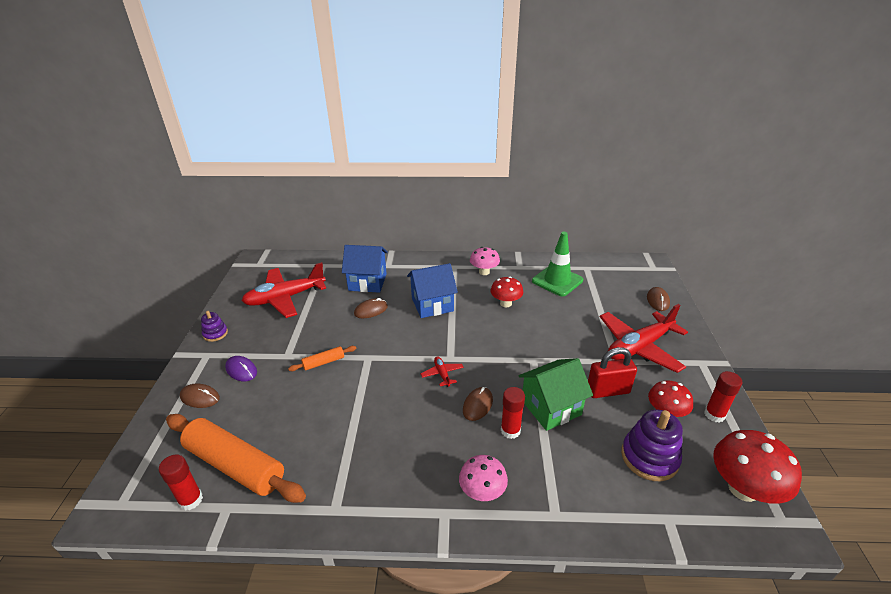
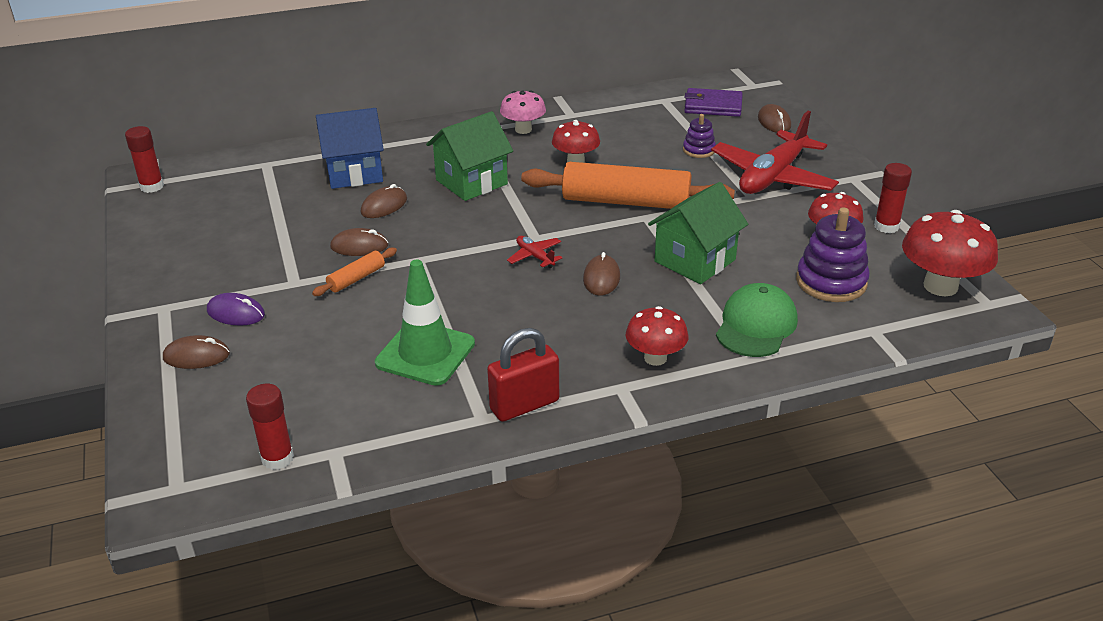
camera: 20 degrees left, 0 degrees up
(215, 334) = (156, 280): purple stacking toy -> purple stacking toy (699, 150)
(235, 465) = (312, 411): orange rolling pin -> orange rolling pin (626, 201)
(285, 298) = (236, 216): red plane -> none
(339, 337) = (359, 246): none -> brown mouse
(432, 304) = (471, 182): blue house -> green house
(482, 492) = (655, 358): pink mushroom -> red mushroom
(510, 430) = (657, 294): red glue stick -> red glue stick (152, 186)
(557, 281) = (632, 122): green traffic cone -> green traffic cone (425, 353)
(572, 483) = (756, 325): none -> green cap
(608, 391) = (755, 229): red padlock -> red padlock (524, 405)
(618, 279) = (713, 106): none -> purple wallet

